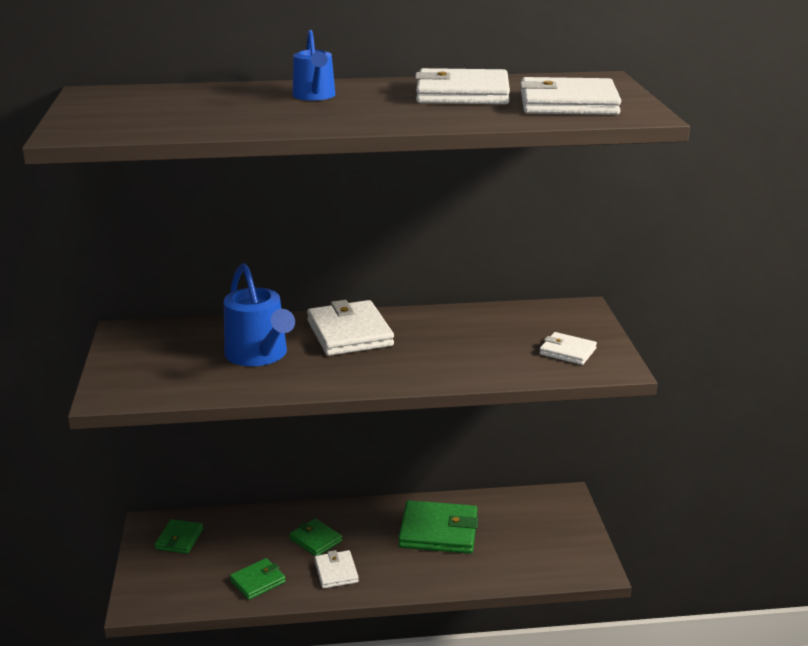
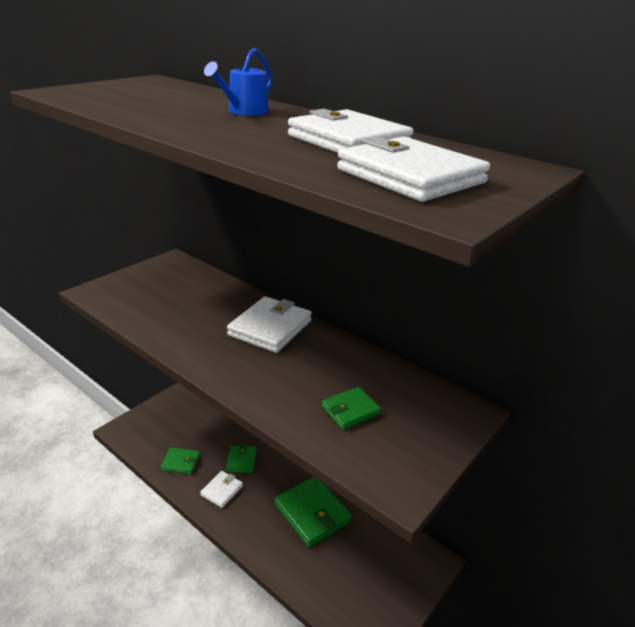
camera: 45 degrees right, 5 degrees up
(179, 539) = (186, 407): green wallet -> green wallet (350, 410)
(259, 355) = (198, 311): blue watering can -> none
(567, 351) = (386, 442): white wallet -> none

